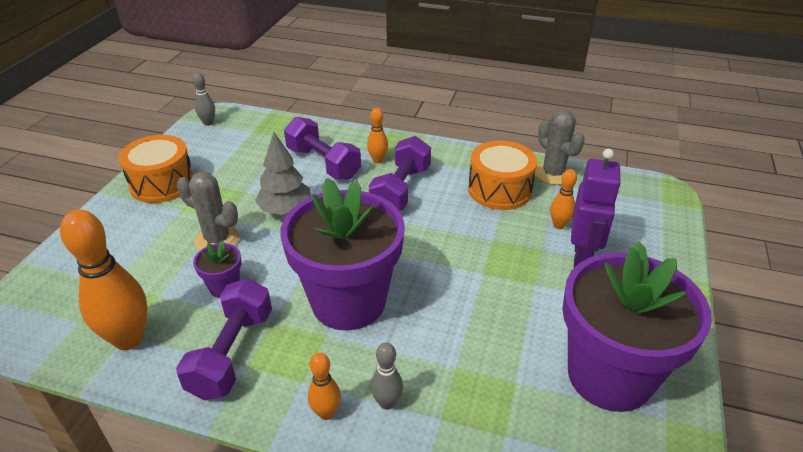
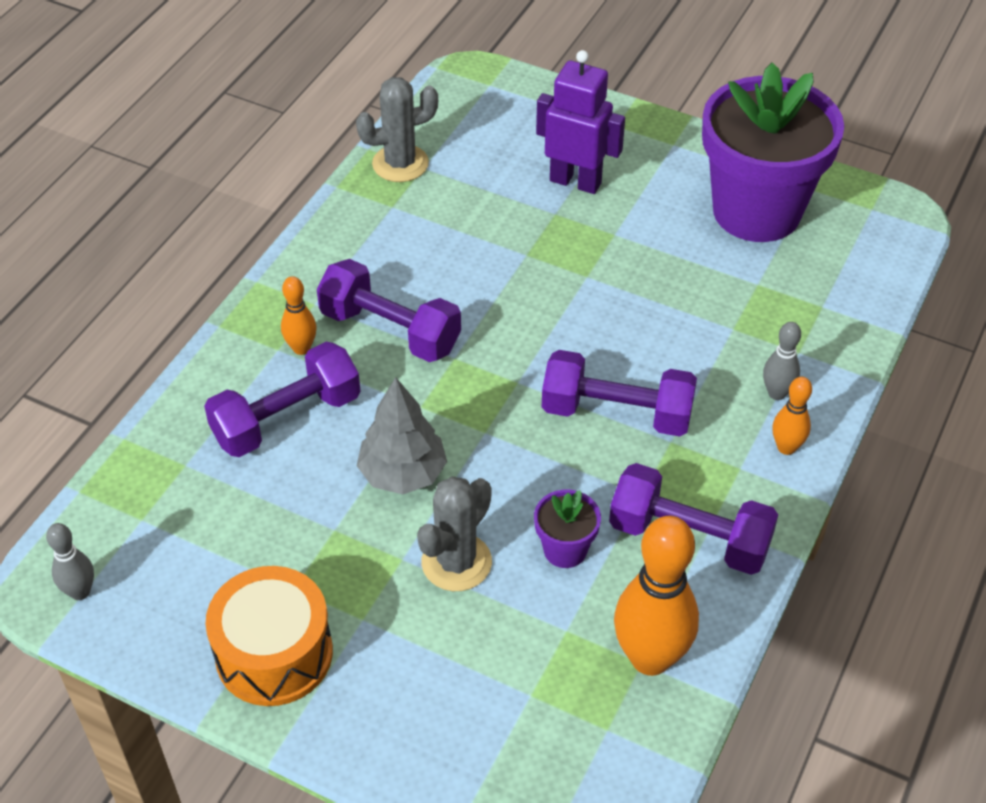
camera: 80 degrees left, 10 degrees up
(348, 302) = (616, 413): purple flower pot -> purple dumbbell
(499, 190) = (421, 225): orange drum -> none
(559, 225) = (512, 186): orange bowling pin -> none

